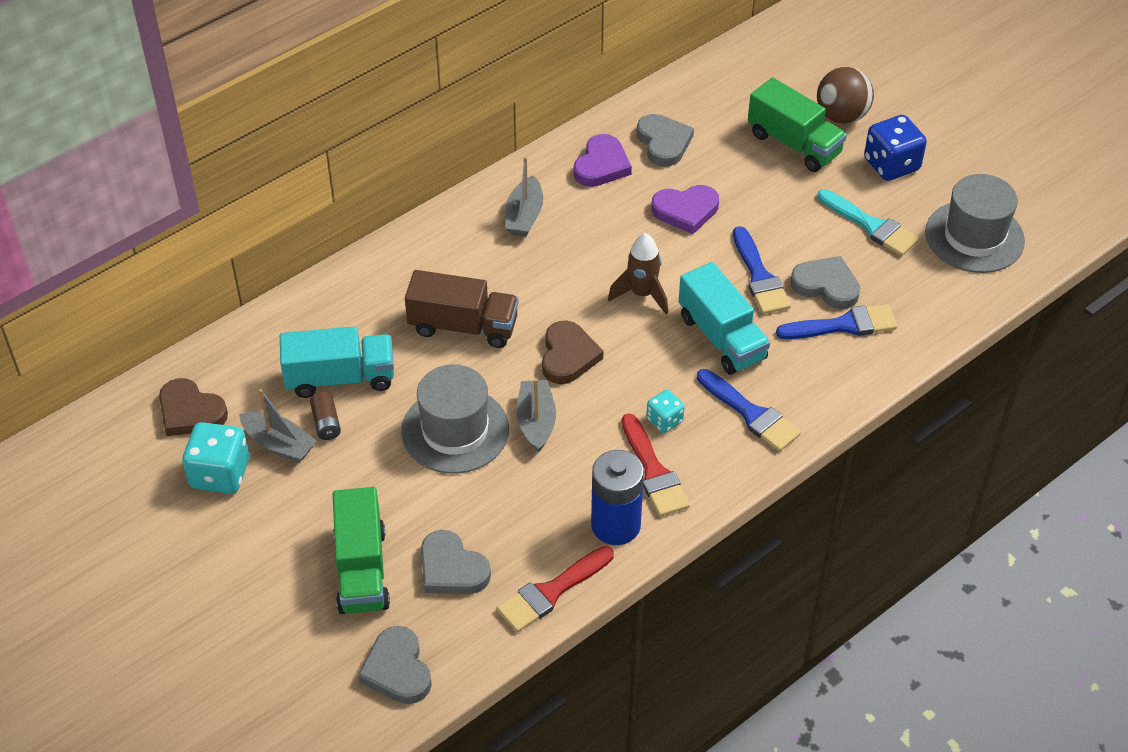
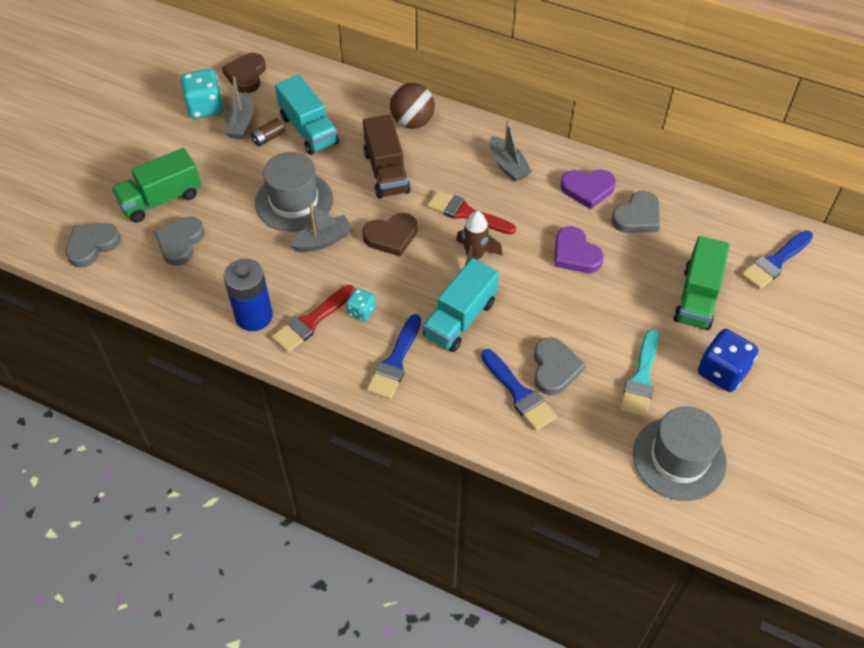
camera: 65 degrees right, 5 degrees up
(524, 216) = (508, 165): grey boat -> grey boat turned 105 degrees counterclockwise
(551, 592) = (182, 301): red brush -> red brush (466, 213)
(759, 277) = (536, 322): blue brush -> blue brush (775, 262)
(841, 116) = (754, 319): brown ball -> brown ball (412, 122)

